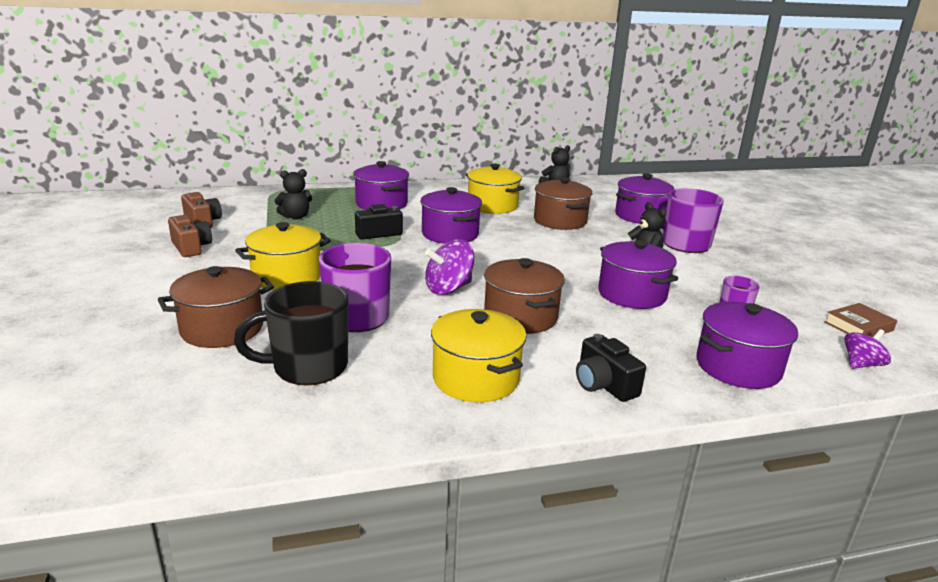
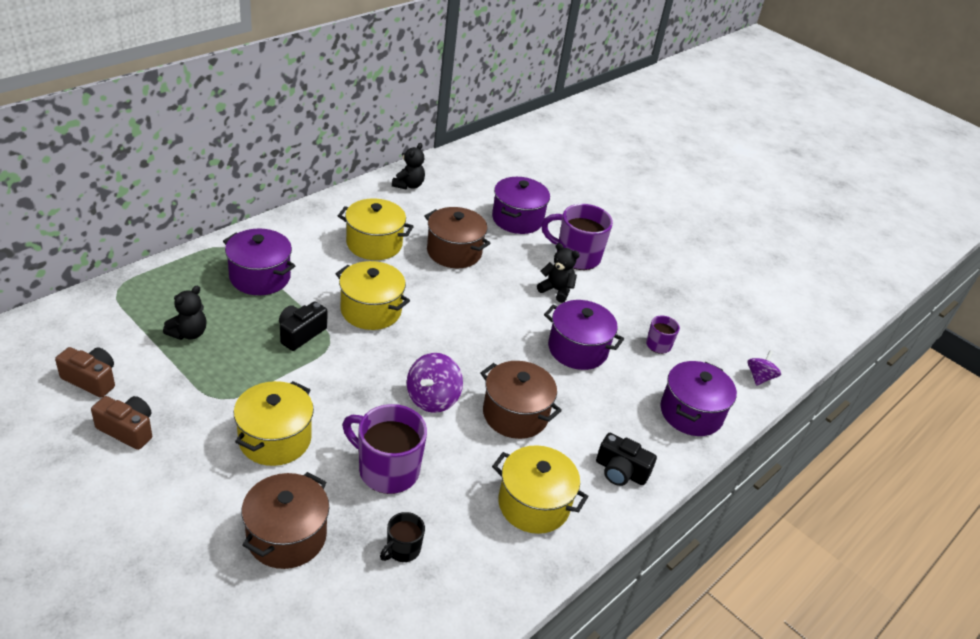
camera: 35 degrees left, 15 degrees up
(308, 367) = (402, 549): black mug -> black mug, size x0.52
(450, 234) = (371, 310): purple pot -> yellow pot
(858, 326) = (741, 331): brown book -> none

